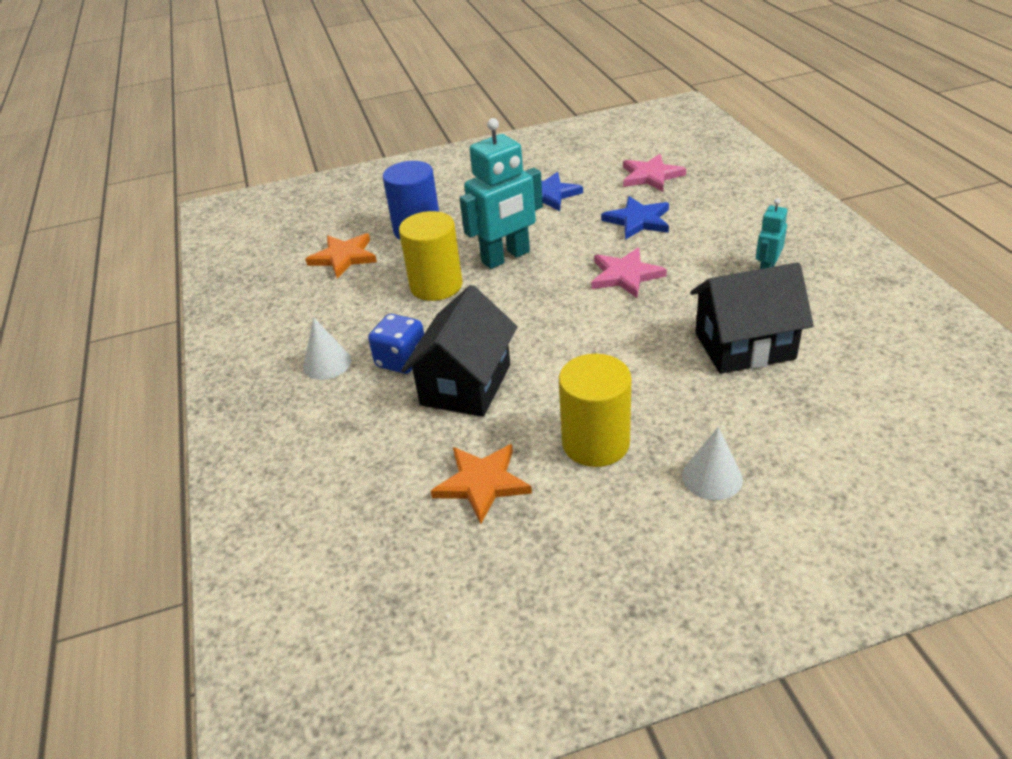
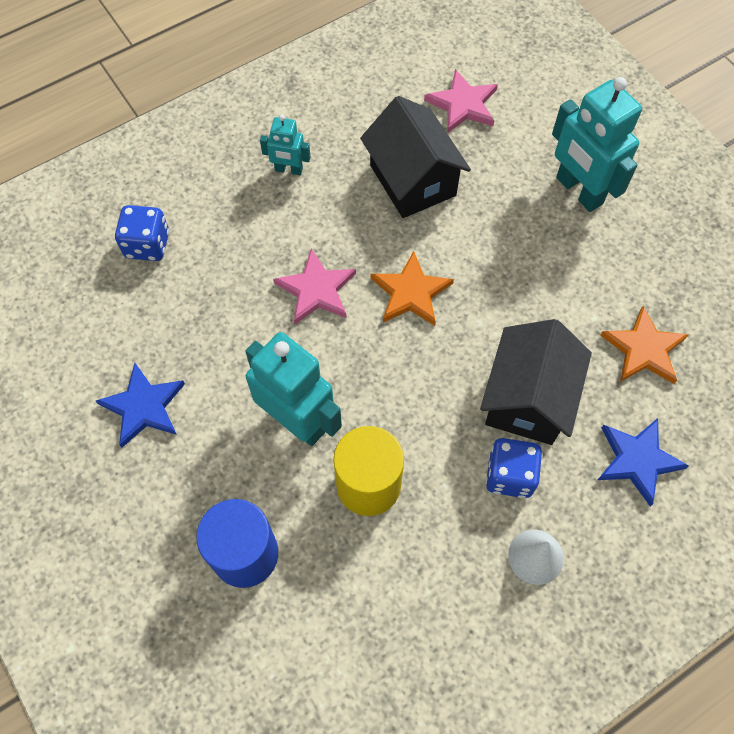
camera: 110 degrees left, 25 degrees up
(343, 257) = (324, 633): orange star -> orange star (411, 293)
(466, 384) = (528, 399): black house -> black house turned 75 degrees counterclockwise
(595, 443) = (569, 274): yellow cylinder -> none
(638, 220) = (201, 294): blue star -> blue star (637, 460)
(651, 176) = (91, 295): pink star -> pink star (463, 104)
(692, 198) = (147, 245): none -> blue dice
(712, 477) = (578, 191): white cone -> turquoise robot

